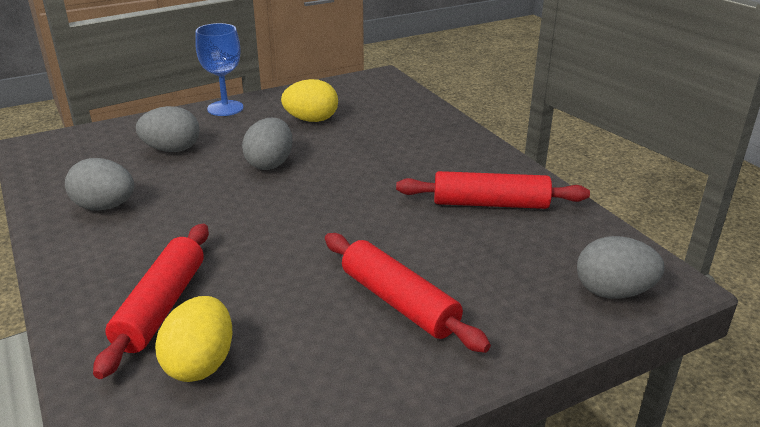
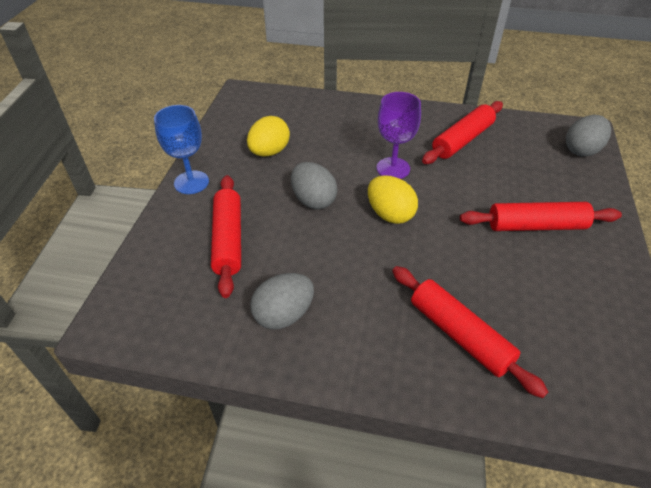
camera: 50 degrees left, 15 degrees up
(172, 150) = (228, 240): grey egg -> red rolling pin
(200, 363) = (540, 340): yellow egg -> yellow egg (390, 214)
(376, 183) = (393, 168): none -> purple goblet

